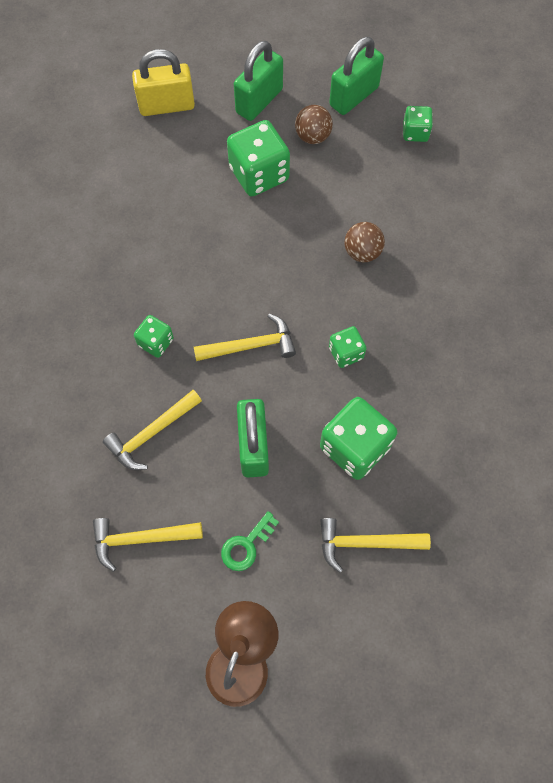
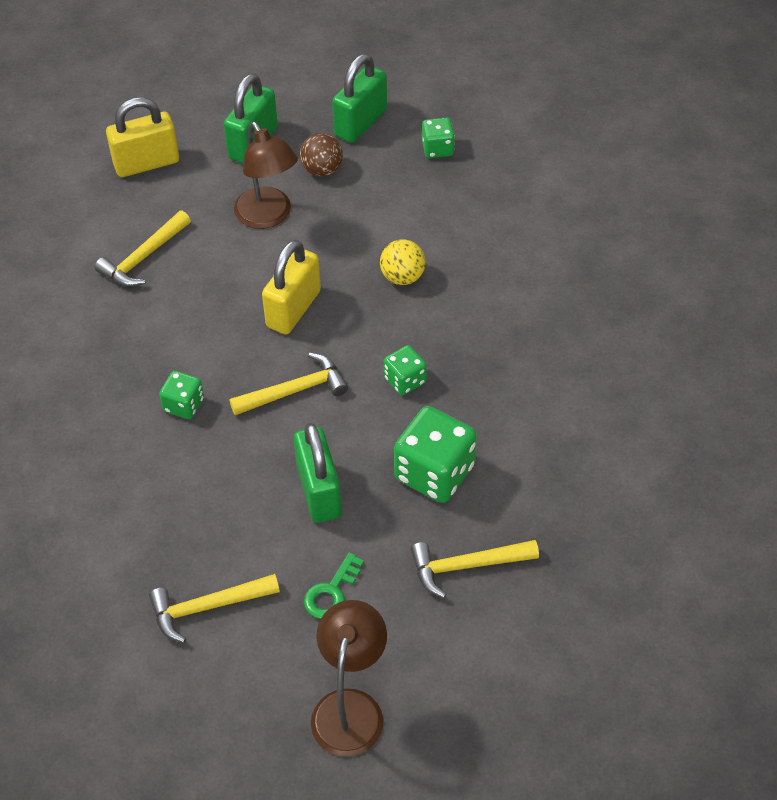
camera: 10 degrees left, 15 degrees down
(152, 433) = (198, 498): yellow hammer -> yellow hammer (143, 257)
(259, 174) = (268, 216): green dice -> brown lamp
(264, 267) = (293, 309): none -> yellow padlock
(362, 252) = (402, 277): brown ball -> yellow ball

